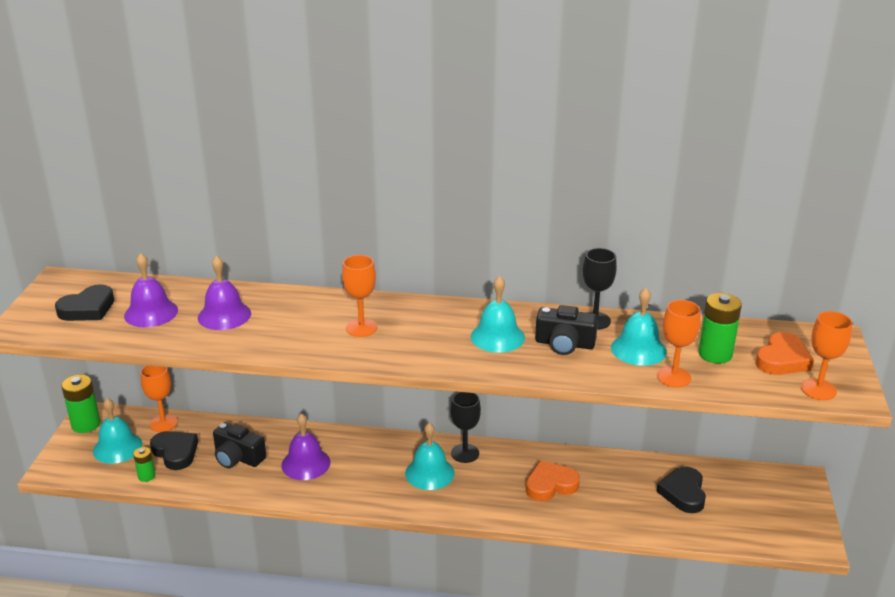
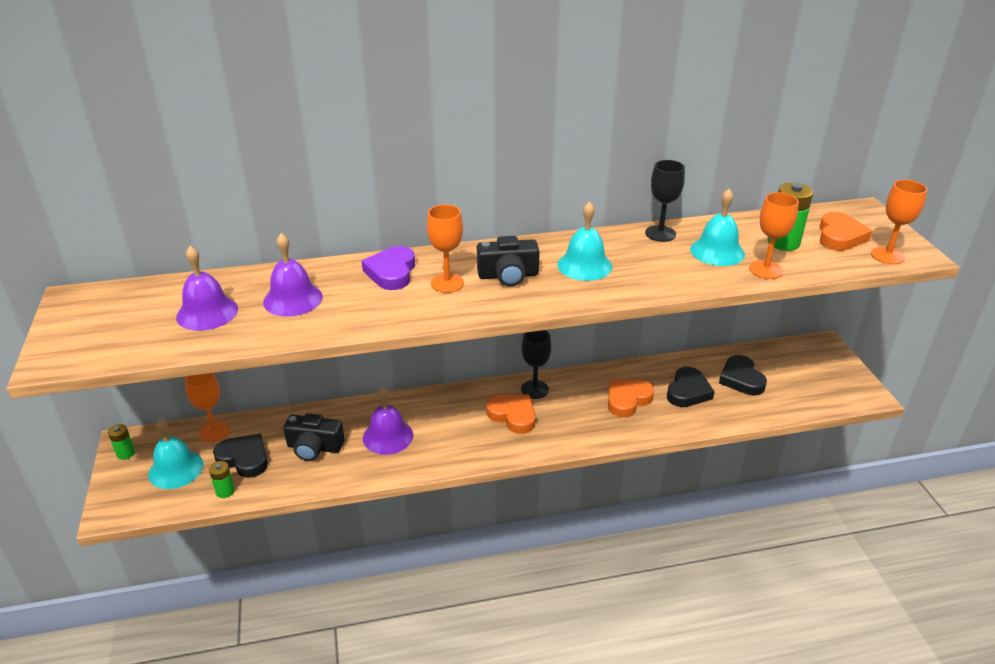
camera: 20 degrees left, 5 degrees up
(86, 424) = (126, 453): green battery -> green battery, size x0.56
(88, 309) = (128, 323): black heart -> black heart (688, 391)
(320, 308) = (391, 272): none -> purple heart
(429, 473) = (513, 416): turquoise bell -> orange heart
(564, 344) = (650, 259): black camera -> black camera (508, 275)

